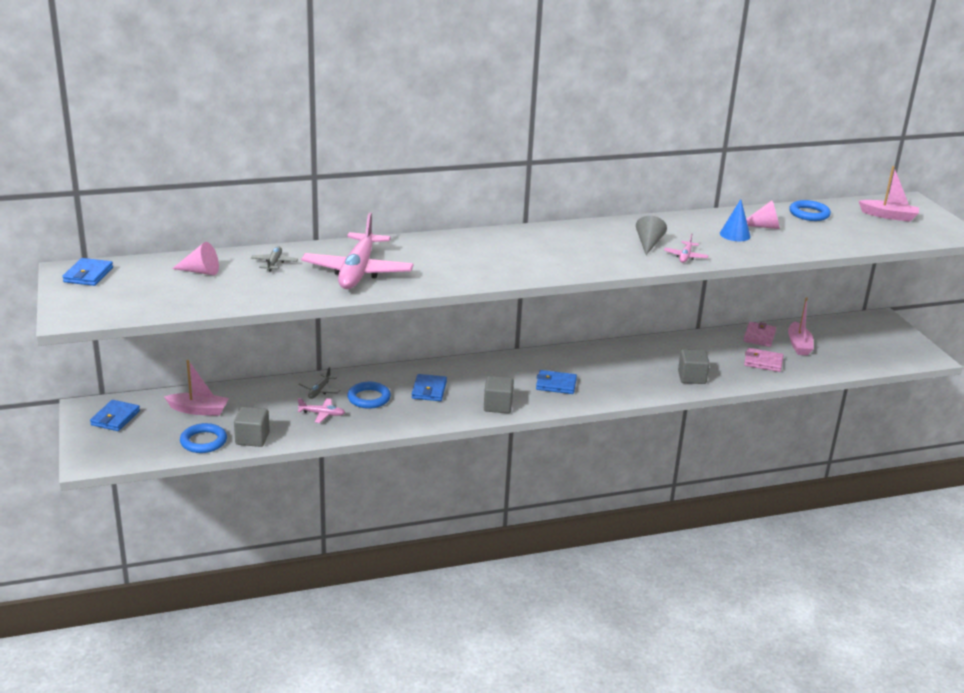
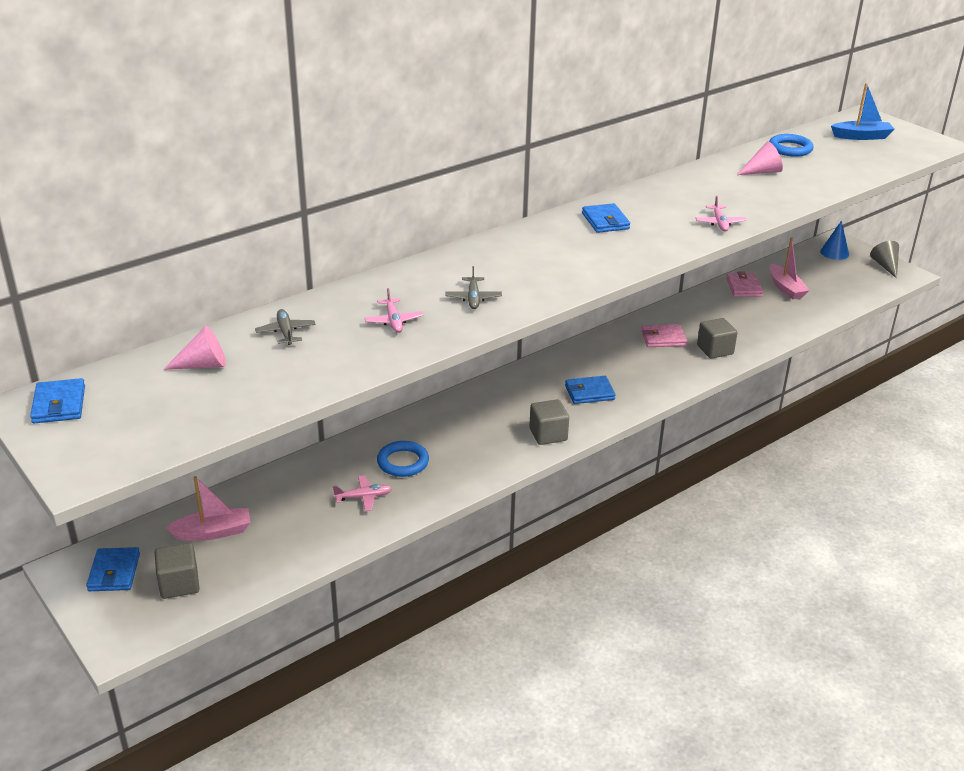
camera: 20 degrees left, 5 degrees up
(203, 441) = (247, 573): blue ring -> none
(252, 438) = (303, 552): grey cube -> grey cube (179, 584)
(319, 390) = (340, 467): grey plane -> grey plane (473, 298)
(357, 272) = (393, 321): pink plane -> pink plane, size x0.42
(429, 390) = (462, 434): blue wallet -> blue wallet (605, 221)
(648, 244) = (671, 216): grey cone -> grey cone (885, 266)
(735, 235) = (743, 187): blue cone -> blue cone (834, 253)
(763, 362) = (768, 316): pink wallet -> pink wallet (663, 338)
(888, 216) = (861, 136): pink boat -> blue boat

